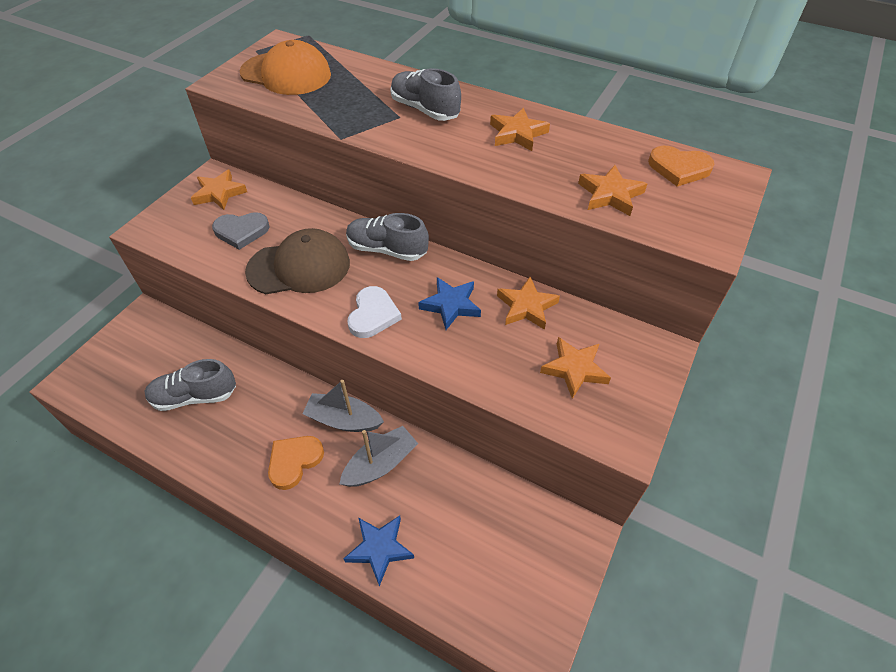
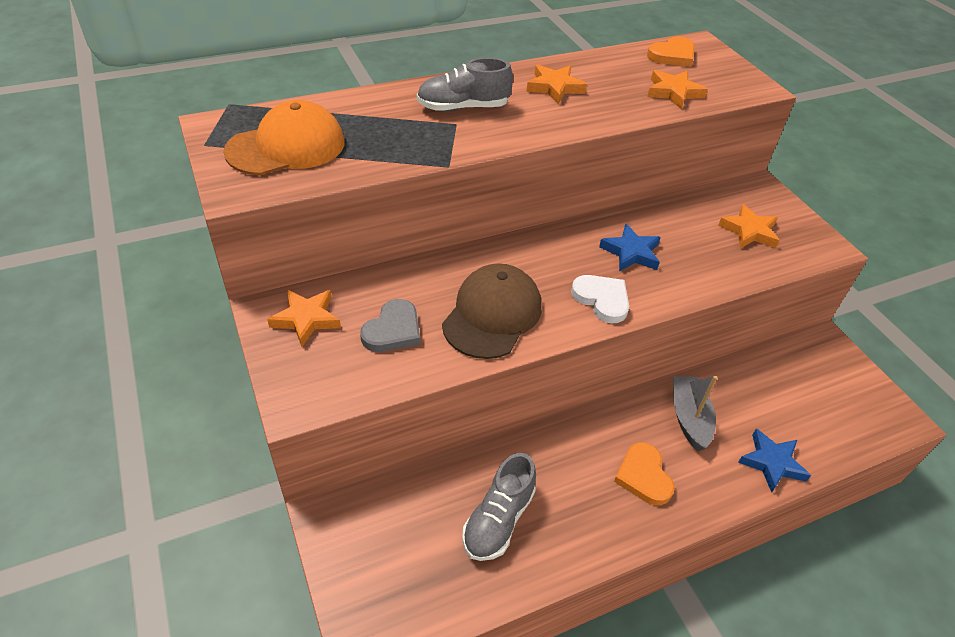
camera: 55 degrees left, 5 degrees down
(343, 420) = (623, 417): grey boat -> none
(387, 249) = (527, 251): grey shoe -> none
(526, 306) = (668, 217): orange star -> none

